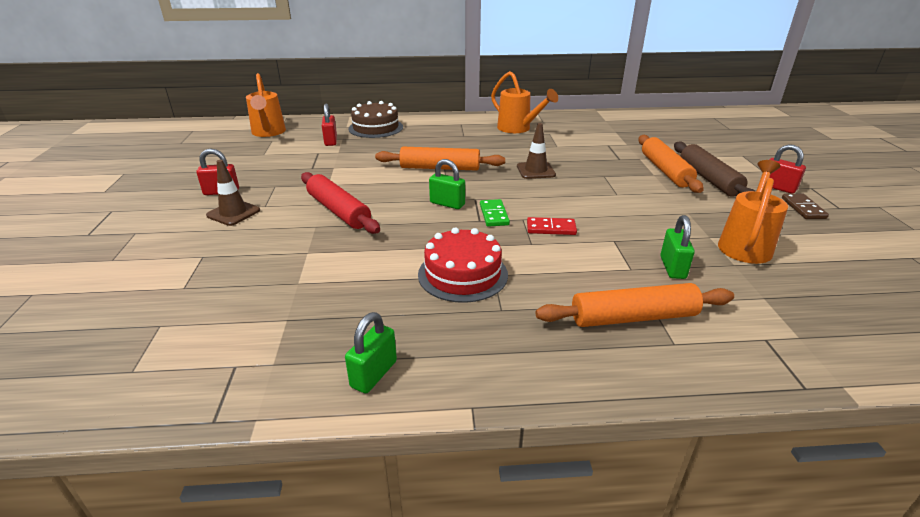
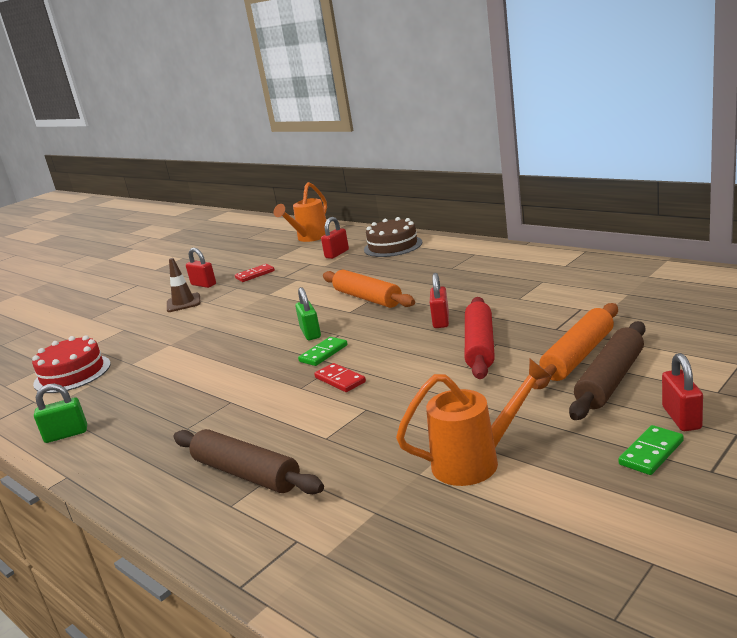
camera: 50 degrees right, 10 degrees down
(272, 172) = (255, 275): none -> red domino
(338, 211) = (236, 318): red rolling pin -> red rolling pin (479, 346)
(463, 274) = (214, 393): red cake -> red cake (72, 374)
(518, 129) = (519, 269): orange watering can -> none
(535, 171) = (441, 321): brown traffic cone -> red padlock
(633, 317) = (246, 473): orange rolling pin -> brown rolling pin
(672, 267) = (359, 451): green padlock -> none
(803, 208) = (651, 453): brown domino -> green domino

